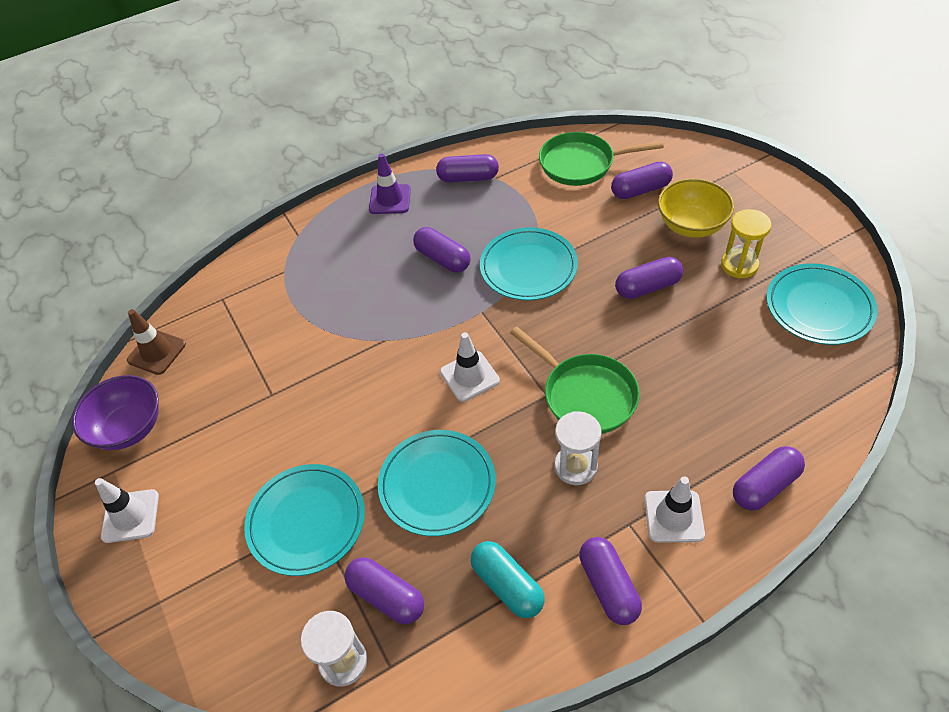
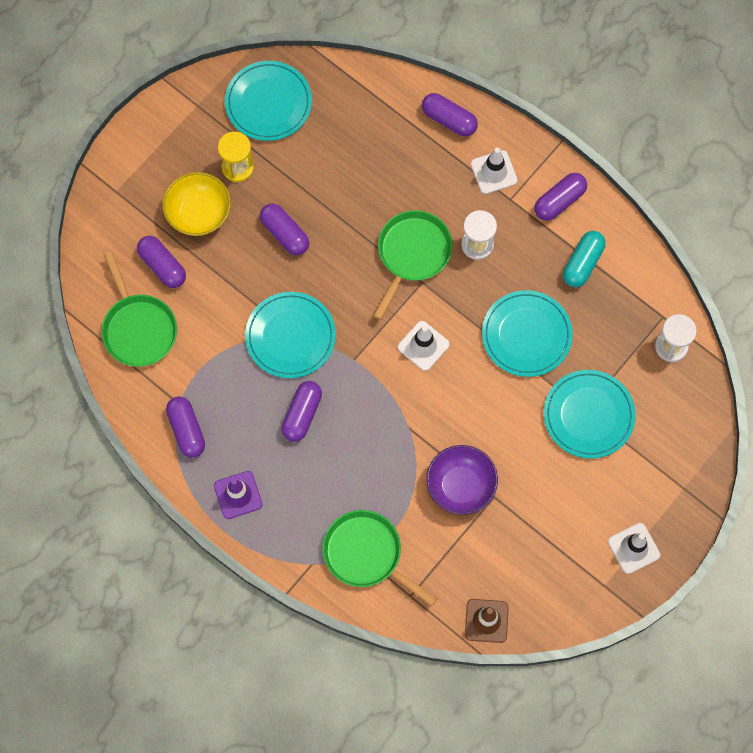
camera: 115 degrees left, 20 degrees up
(129, 428) = (564, 598): purple bowl -> purple bowl (460, 486)
(280, 276) = (367, 554): none -> green pan
(386, 596) = (620, 337): purple capsule -> none

